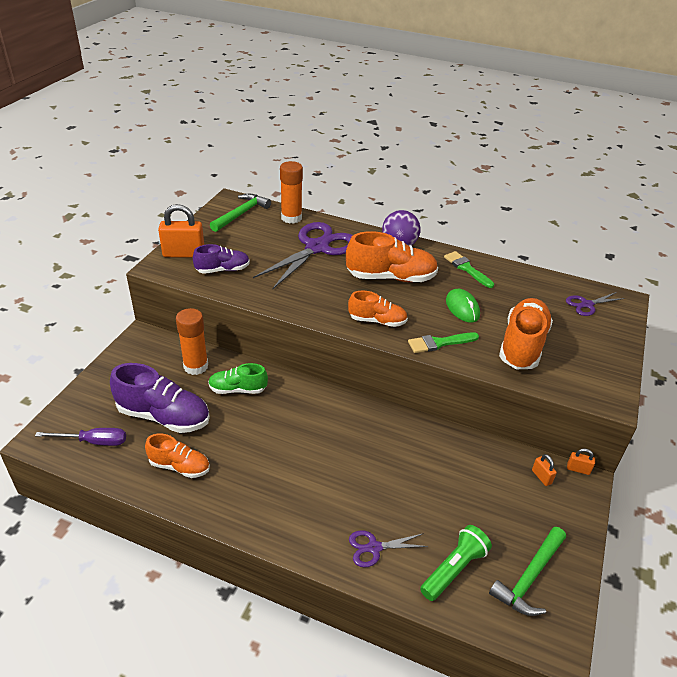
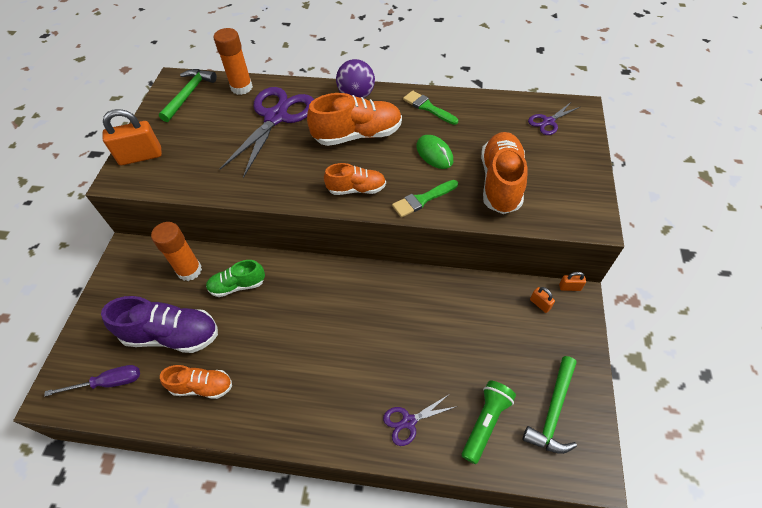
camera: 10 degrees left, 15 degrees up
(223, 270) = (186, 166): purple shoe -> none

